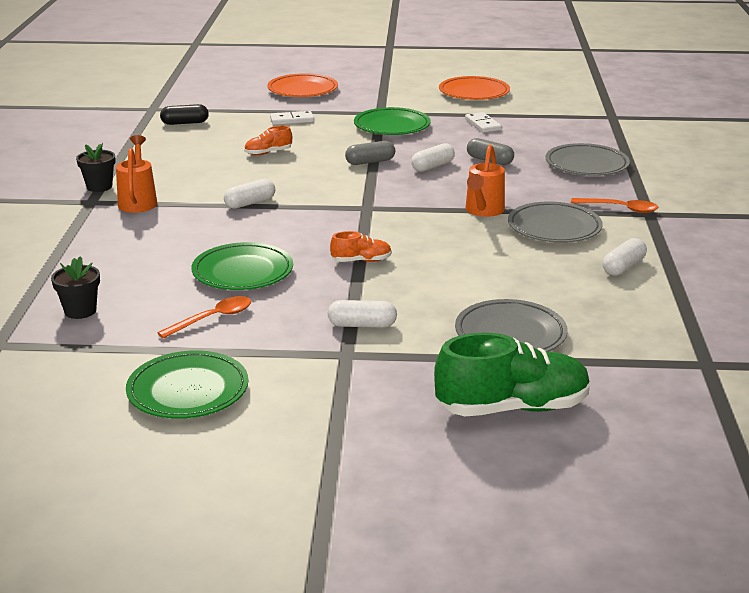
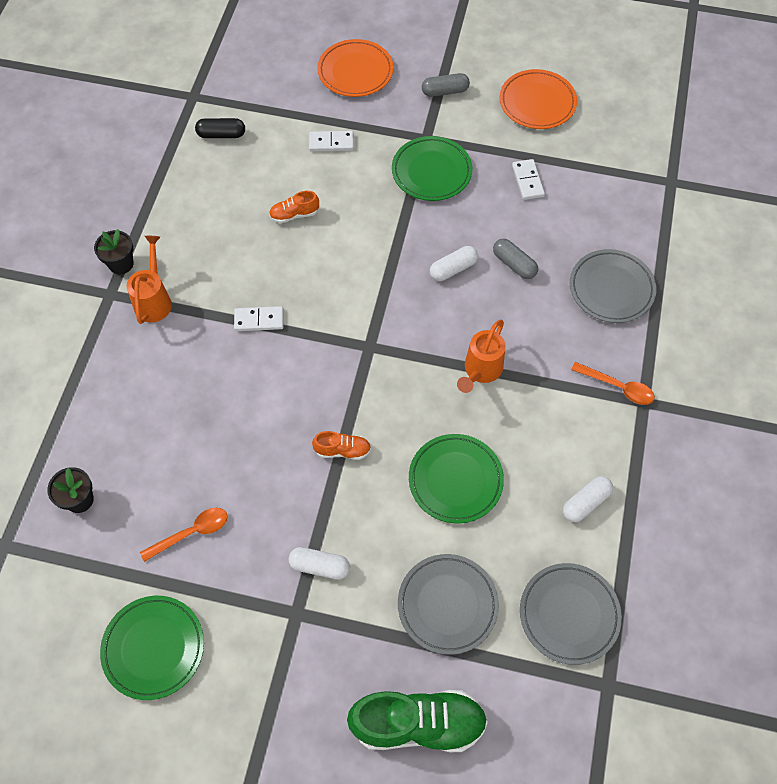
camera: 10 degrees right, 35 degrees up
(243, 272) = (231, 454): green plate -> green plate (455, 480)
(250, 203) = (259, 320): white capsule -> white domino
(370, 162) = (392, 249): grey capsule -> grey capsule (445, 91)
(554, 228) = (541, 416): grey plate -> grey plate (569, 614)

